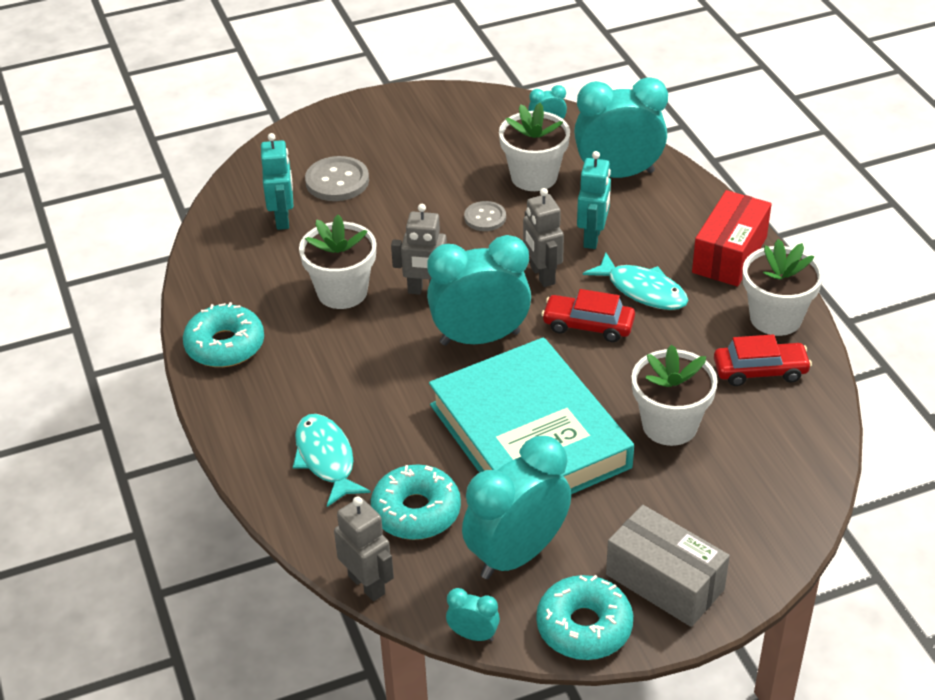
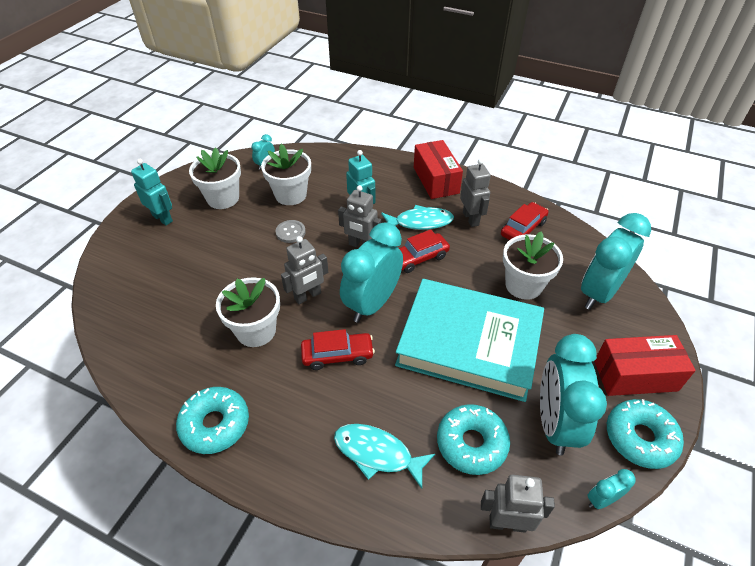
camera: 45 degrees left, 5 degrees up
(283, 219) = (160, 308): turquoise robot -> turquoise robot (162, 218)
(337, 181) = (172, 262): grey button -> none
(389, 361) = (337, 355): none -> red car
(618, 174) = (333, 170): turquoise clock -> turquoise clock (598, 293)
(664, 582) = (635, 375): grey box -> red box
(710, 322) = (471, 218): none -> grey robot
(775, 318) = (494, 198): white flower pot -> white flower pot (223, 198)

